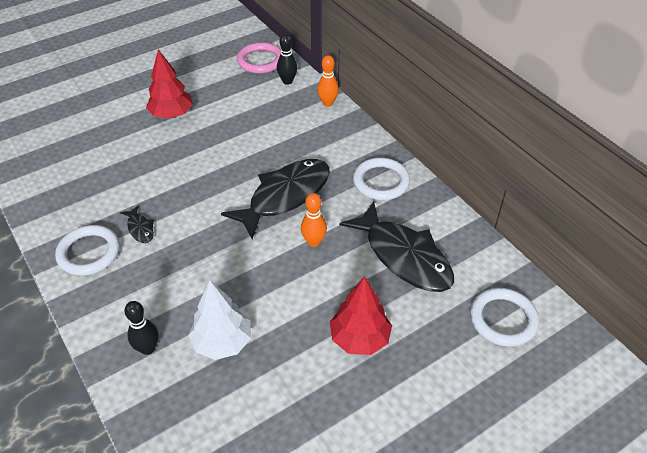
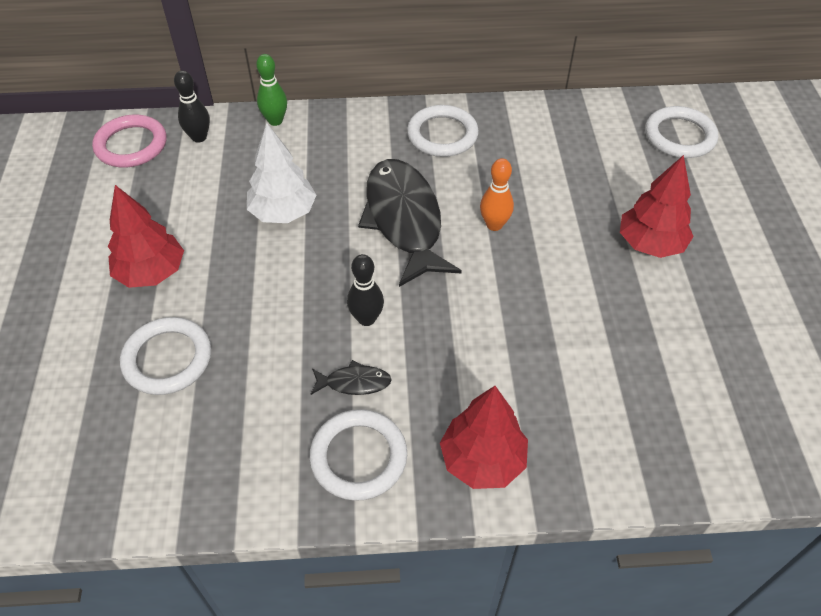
camera: 60 degrees left, 5 degrees up
(112, 311) = (482, 460): none -> red tree
(117, 148) = (167, 359): none -> white ring
(147, 348) = (566, 440): black bowling pin -> black bowling pin (366, 319)
(222, 342) = (595, 362): white tree -> white tree (283, 213)
(327, 103) = (275, 121): orange bowling pin -> green bowling pin
(404, 256) = (561, 165): black fish -> none

